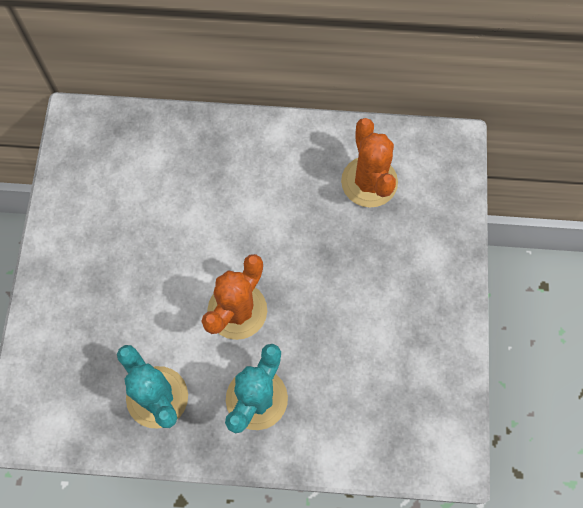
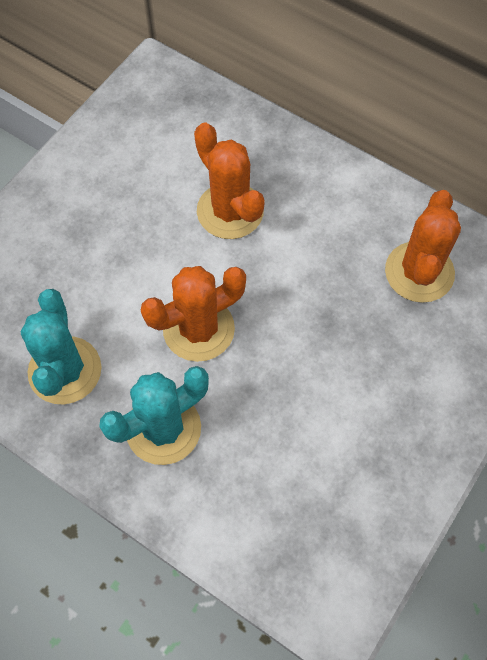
camera: 30 degrees right, 5 degrees down
(205, 206) = (230, 211): none -> orange cactus

